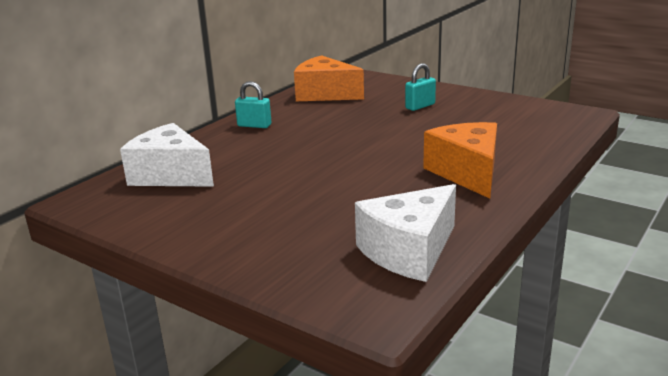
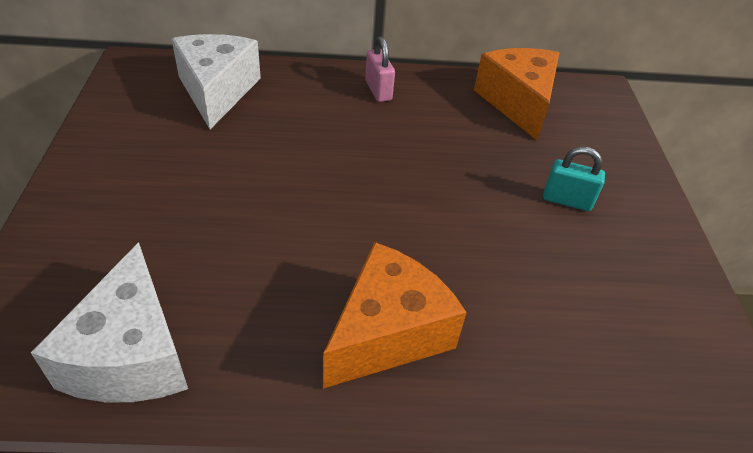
camera: 50 degrees right, 20 degrees up
(254, 125) = (378, 90): turquoise padlock -> pink padlock
(409, 251) = (131, 354): white cheese -> white cheese turned 105 degrees counterclockwise

